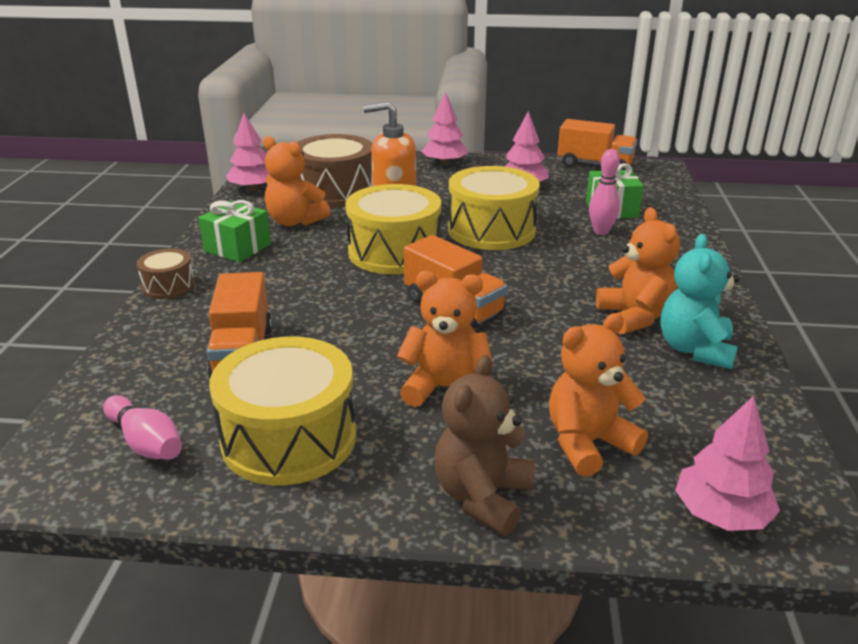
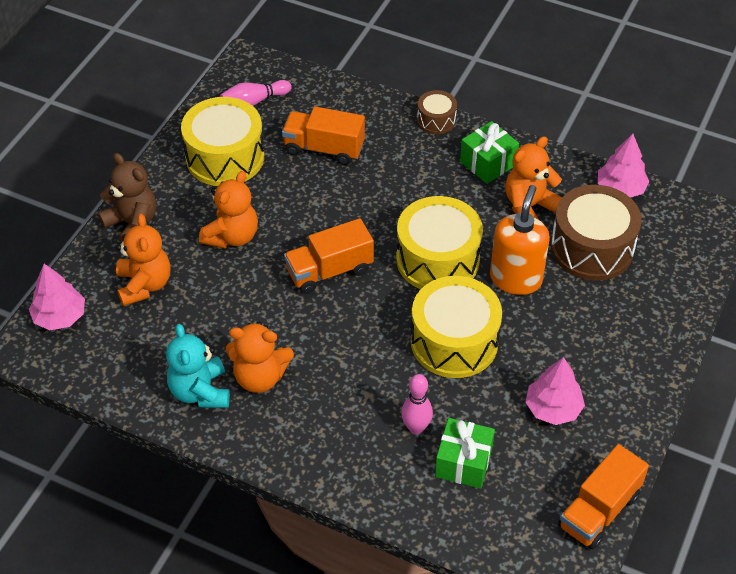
camera: 110 degrees right, 20 degrees up
(444, 163) = (648, 360): pink tree -> none
(695, 349) = (200, 391): turquoise teddy bear -> turquoise teddy bear turned 135 degrees counterclockwise

